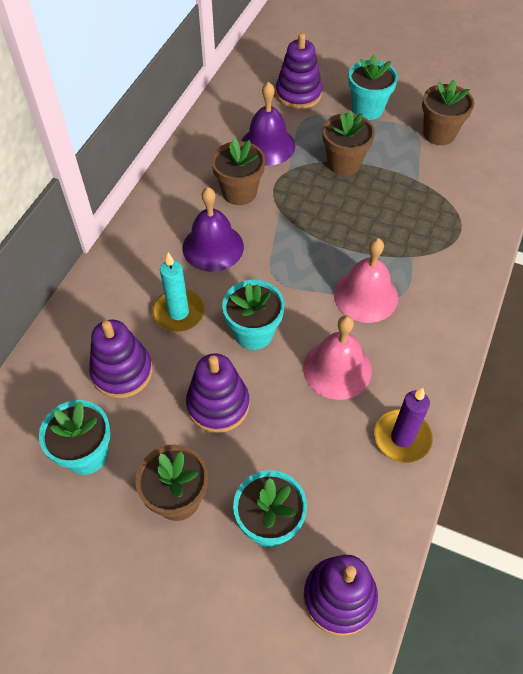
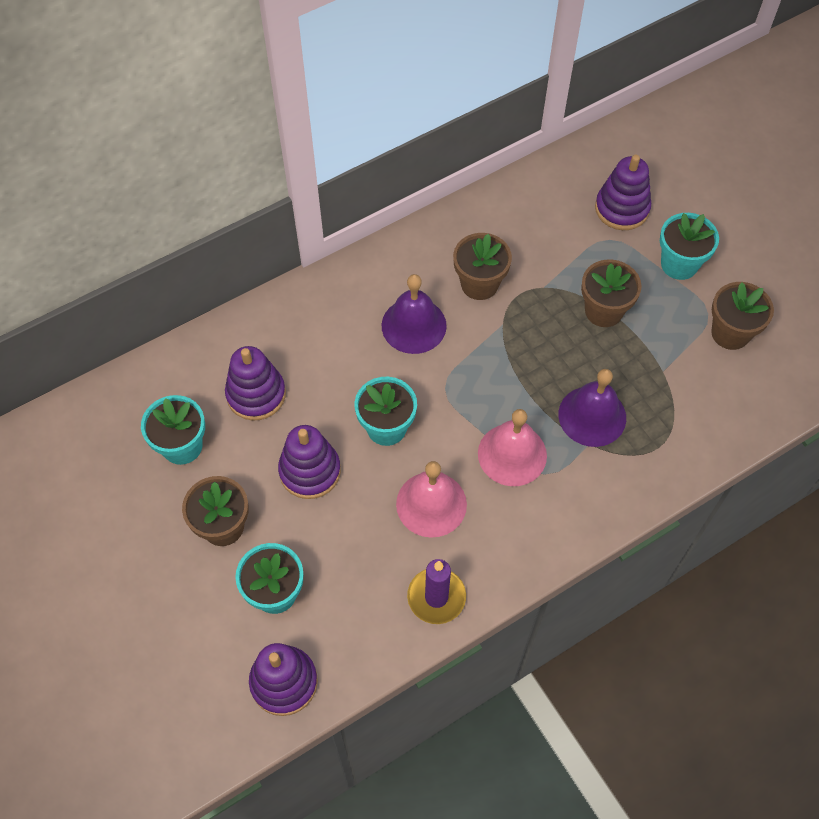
camera: 35 degrees right, 5 degrees up
(178, 312) = (338, 370): turquoise candle -> none
(267, 145) = (545, 249): purple bell -> purple bell (592, 416)

